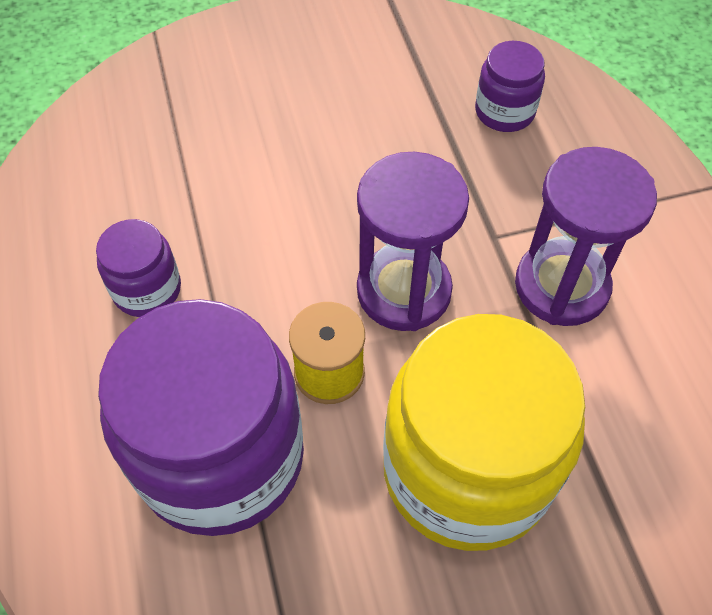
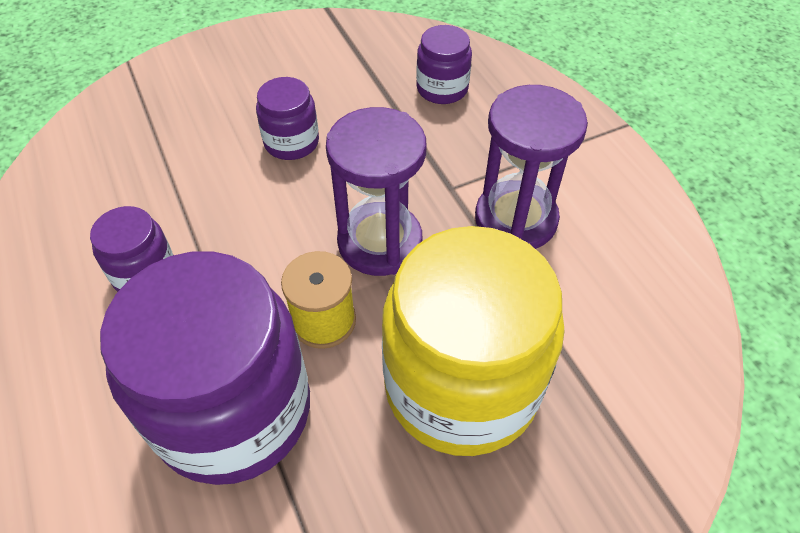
camera: 10 degrees left, 5 degrees down
(323, 156) = (291, 142): none -> purple jar

